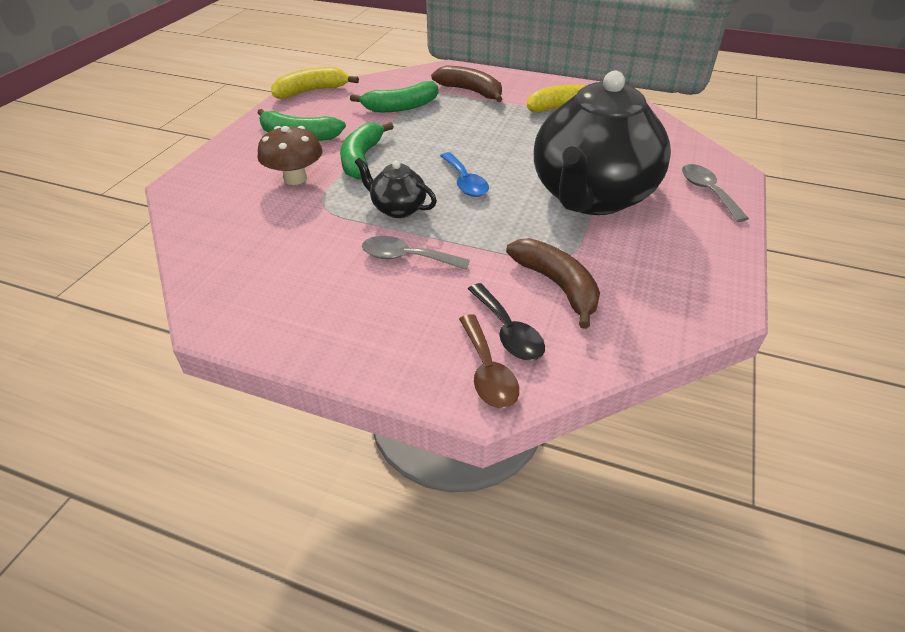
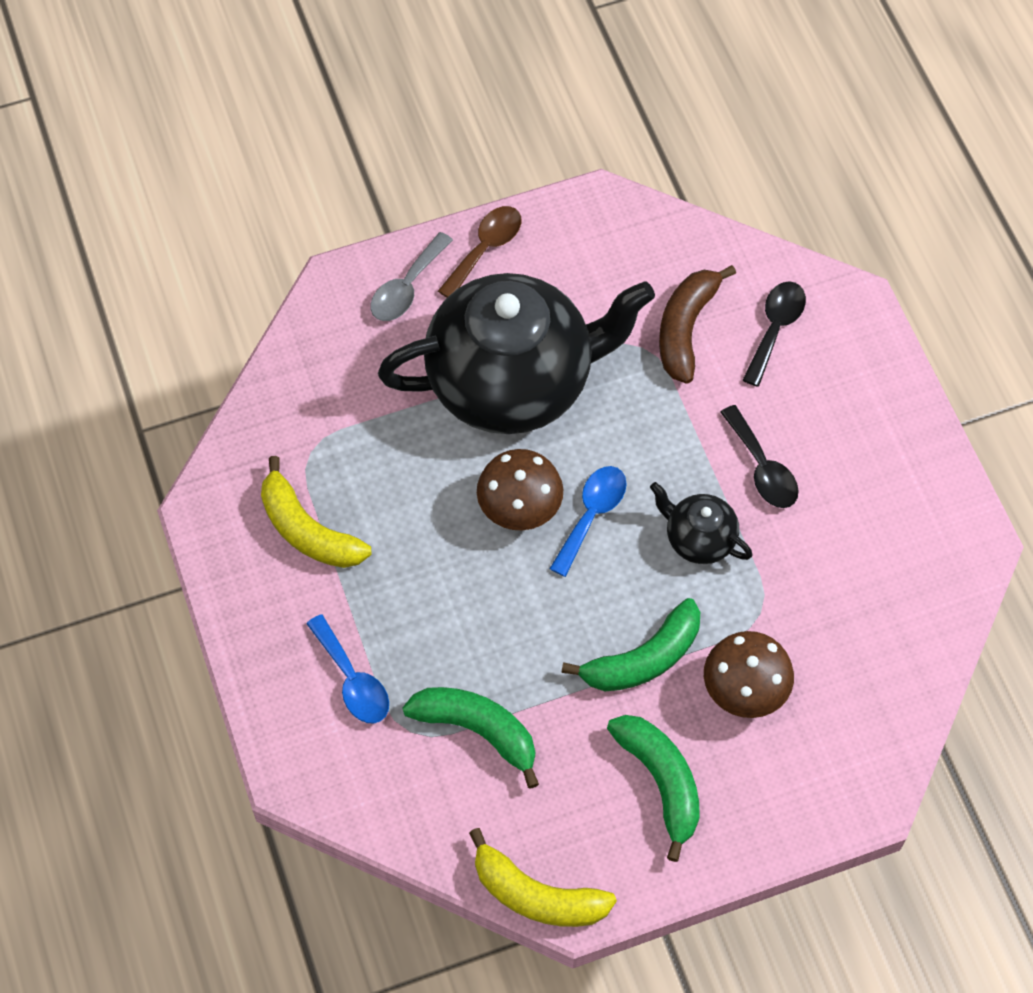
camera: 130 degrees left, 20 degrees up
(398, 208) = (699, 538): black teapot -> black teapot turned 135 degrees clockwise
(406, 257) = (762, 468): grey spoon -> black spoon
(471, 91) = (352, 680): brown banana -> blue spoon
(487, 371) = (828, 314): brown spoon -> brown spoon (485, 249)
(501, 163) = (519, 508): none -> brown mushroom

